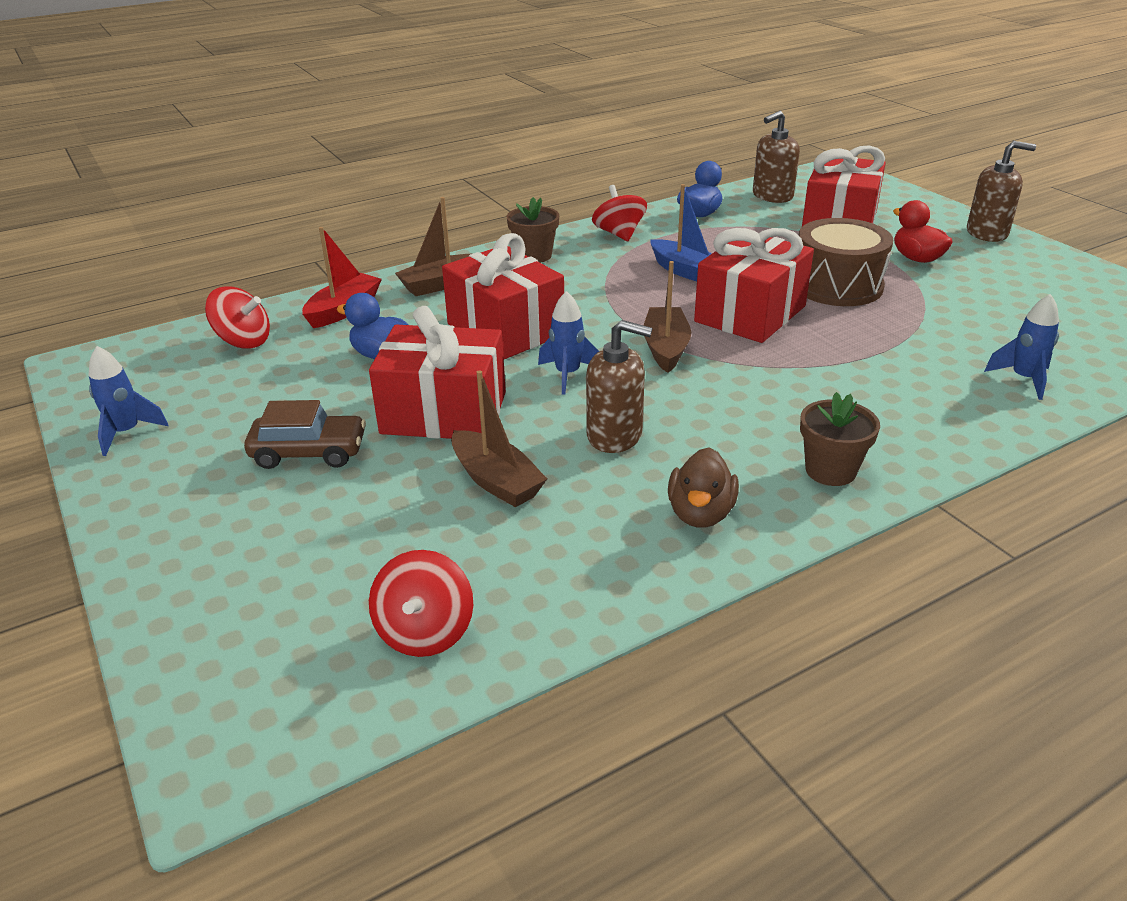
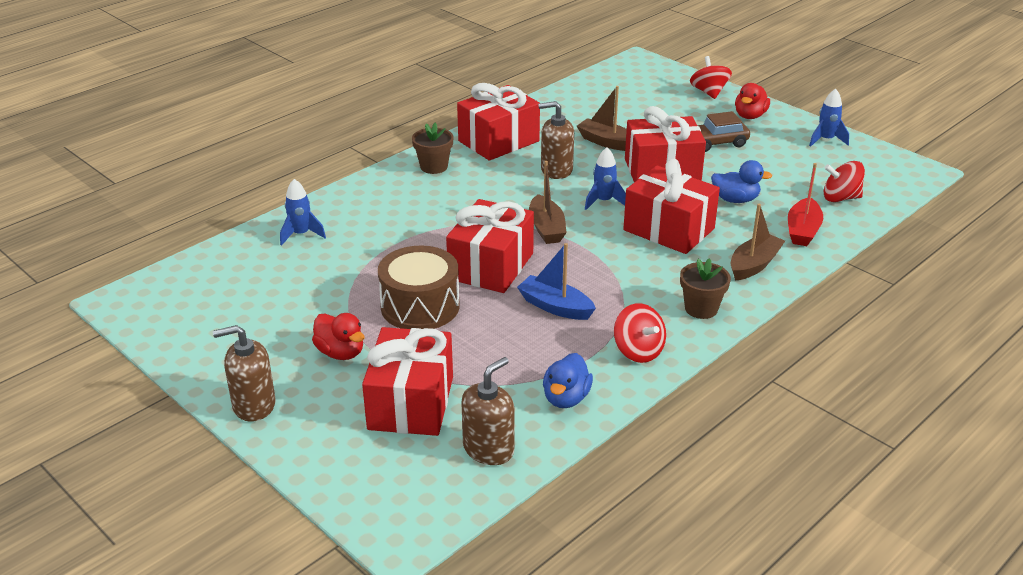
camera: 165 degrees right, 0 degrees up
(180, 506) = (750, 116): none -> red duck
(425, 632) = (598, 93): red spinning top -> red spinning top (709, 92)
(700, 513) = (498, 141): brown duck -> red gift

